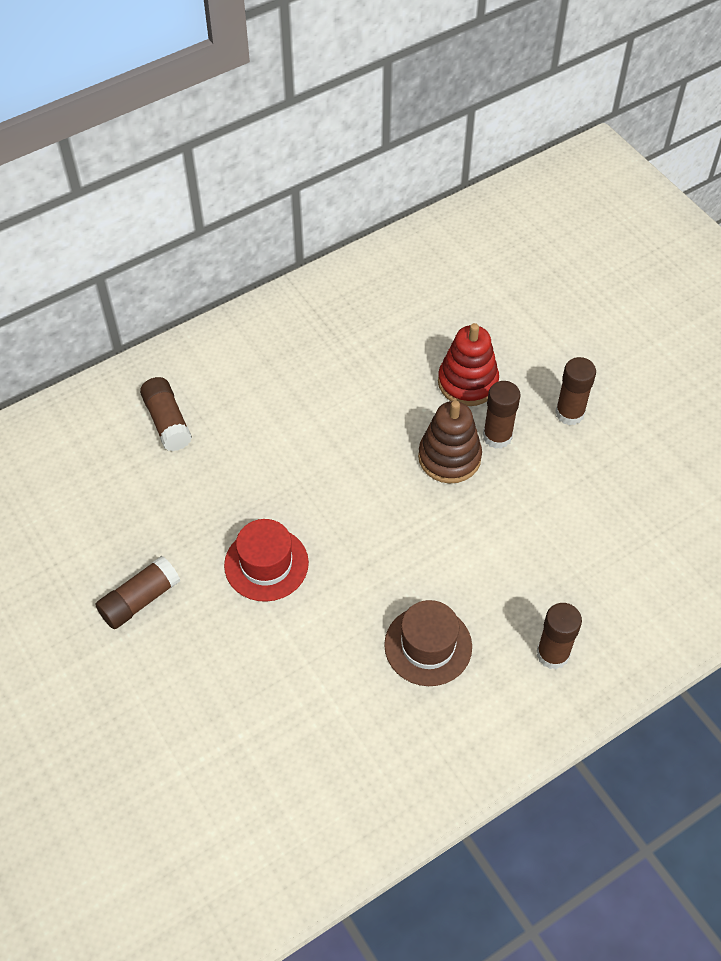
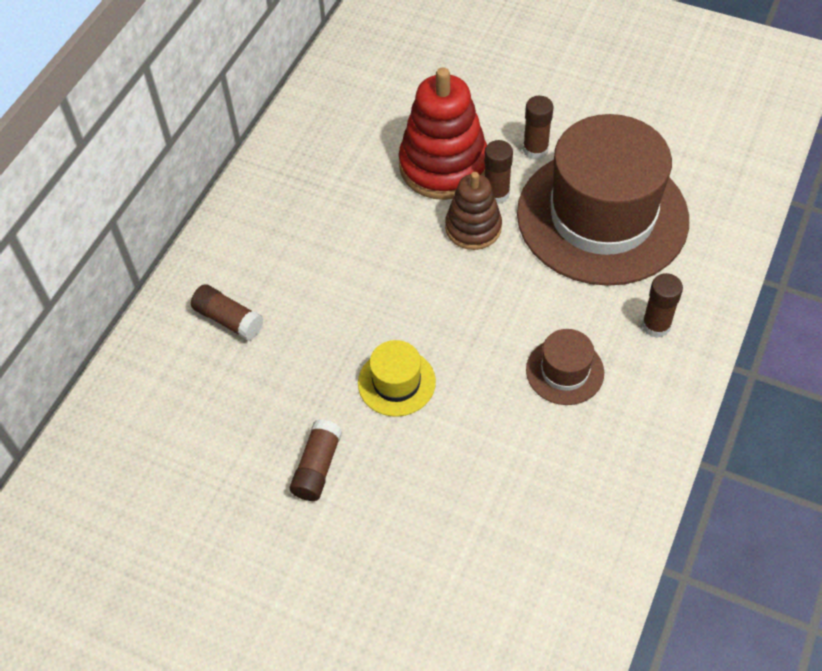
camera: 30 degrees left, 0 degrees up
(266, 564) = (396, 382): red hat -> yellow hat
(467, 382) = (443, 166): red stacking toy -> red stacking toy, size x1.64
(584, 515) = (602, 216): none -> brown hat

